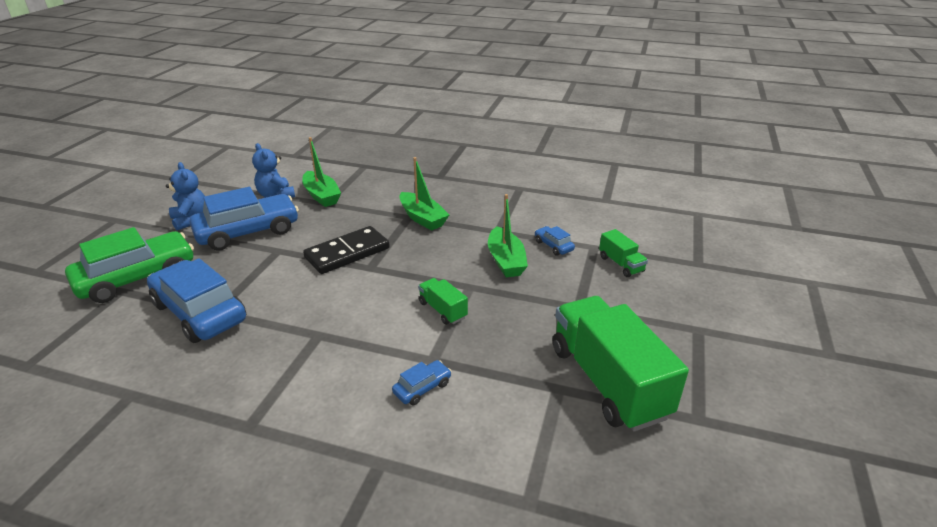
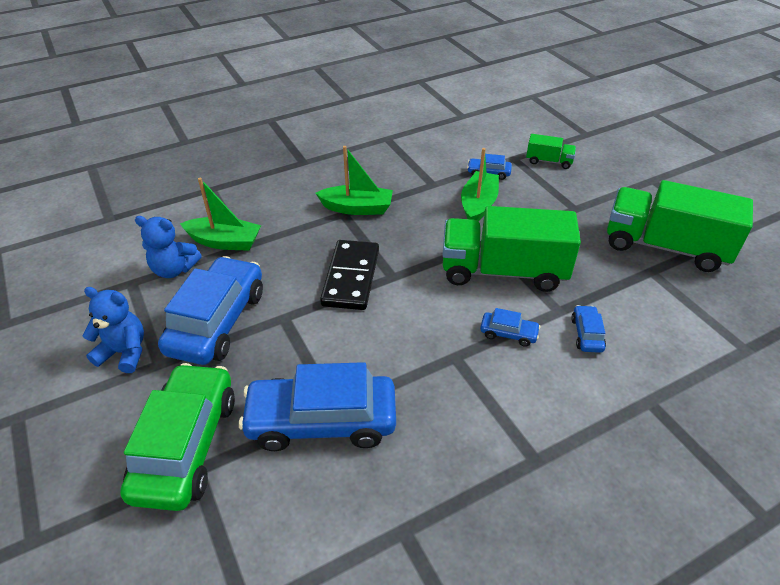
camera: 45 degrees left, 10 degrees up
(373, 347) = (508, 333): none -> blue car
(442, 310) = (503, 271): green truck -> green truck, size x2.21
(506, 261) = (478, 205): green boat -> green boat turned 105 degrees counterclockwise

